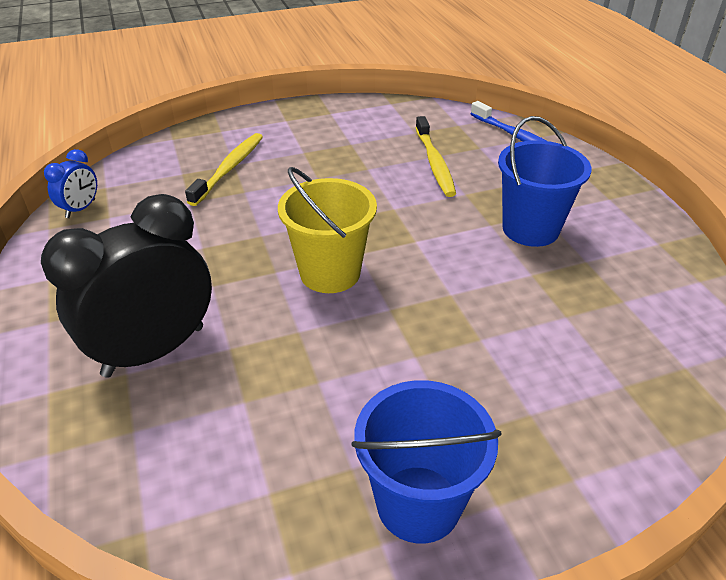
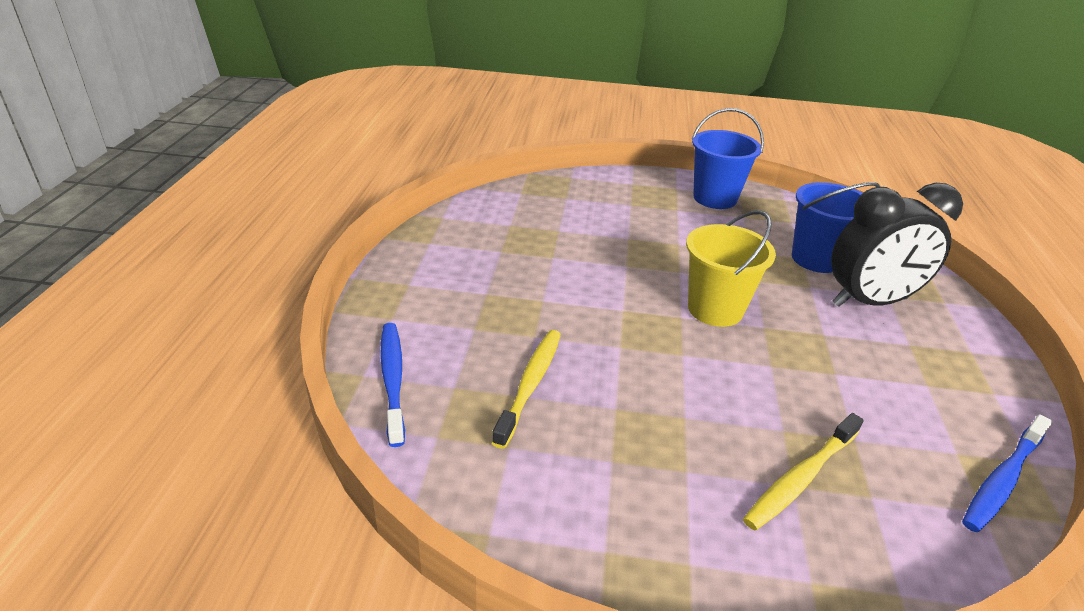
camera: 155 degrees left, 5 degrees down
(81, 209) = (1002, 480): blue clock -> blue toothbrush
(530, 229) = (513, 284): blue bucket -> blue bucket (816, 259)

